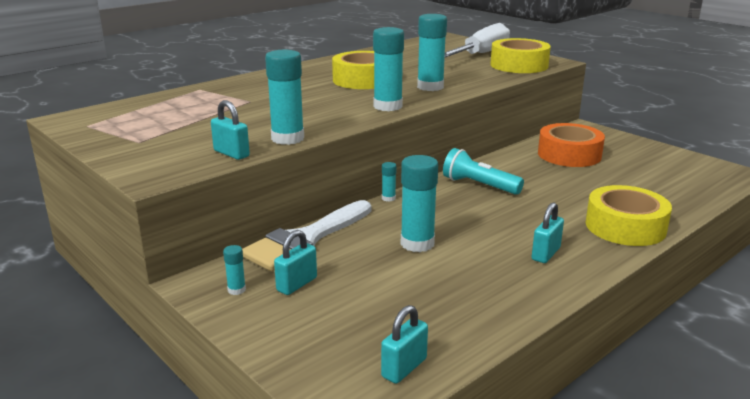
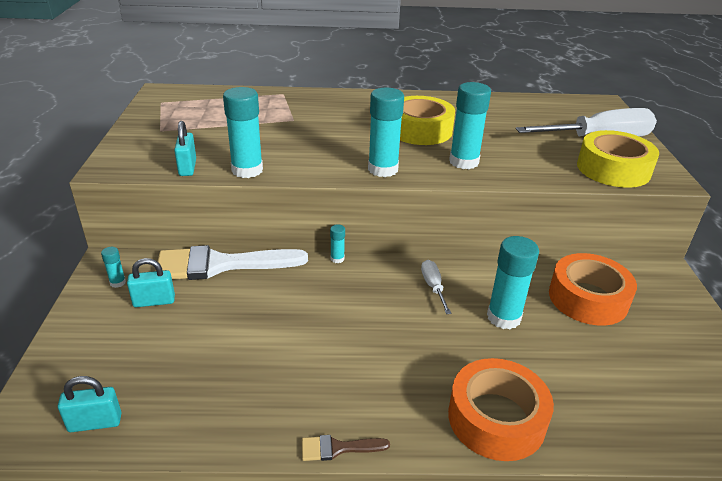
camera: 40 degrees right, 10 degrees up
(417, 243) = (285, 317): turquoise glue stick -> turquoise glue stick (503, 317)
(479, 185) = (433, 286): turquoise flashlight -> white screwdriver
(545, 254) = (366, 396): turquoise padlock -> none
(578, 284) = (338, 448): none -> brown brush
(625, 227) = (496, 418): yellow tape -> orange tape

